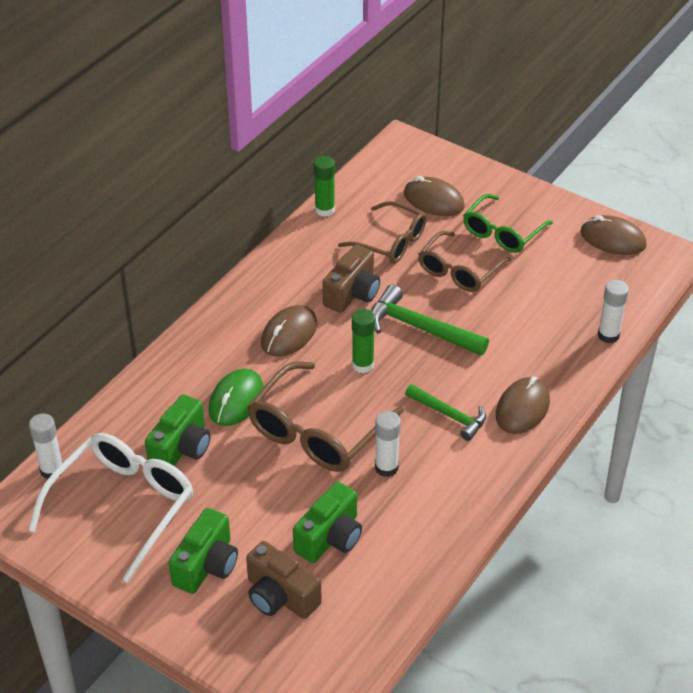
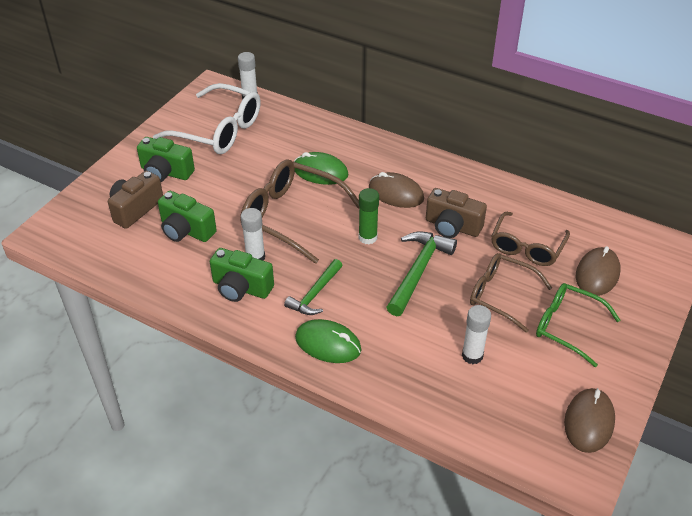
camera: 85 degrees right, 0 degrees up
(181, 448) = (271, 150): green camera -> green camera (241, 288)
(325, 210) = (555, 203): green glue stick -> none
(522, 408) = (328, 344): brown mouse -> green mouse
(608, 335) = (436, 413): white glue stick -> white glue stick (472, 355)

